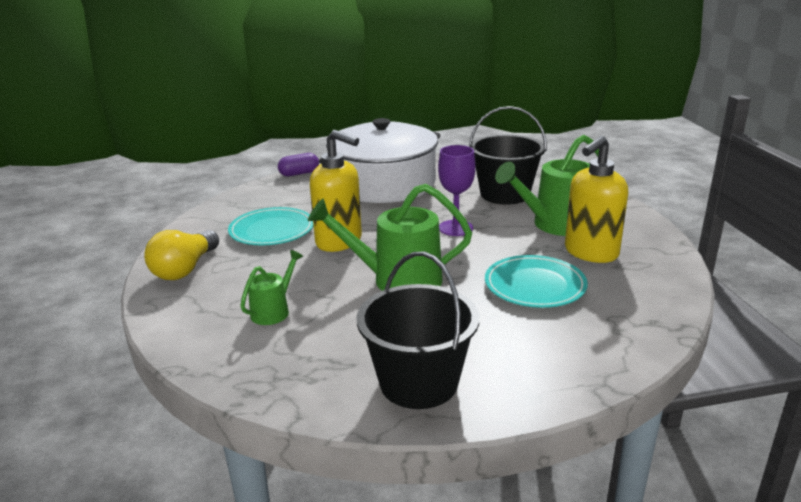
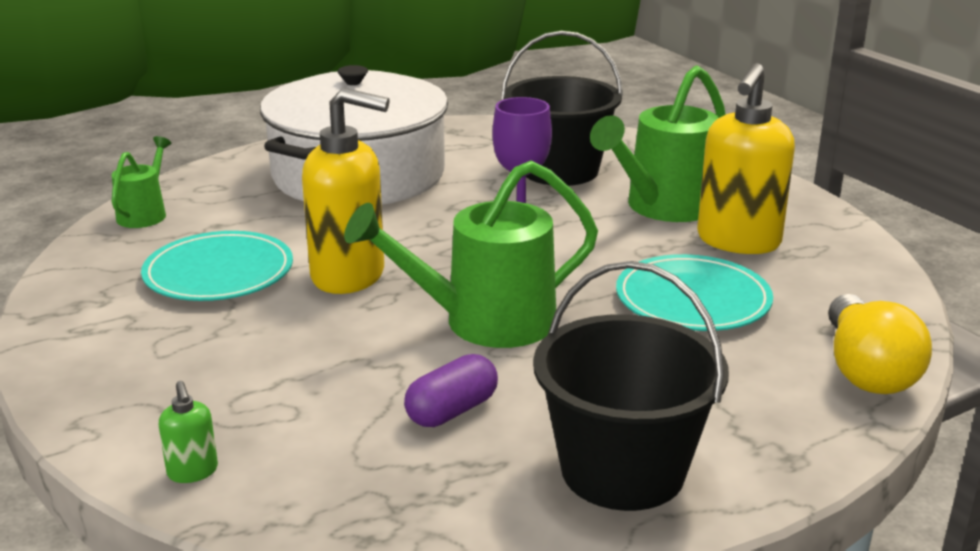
camera: 20 degrees left, 0 degrees up
(185, 269) = (105, 359): yellow light bulb -> yellow light bulb (866, 370)
(187, 337) = (193, 472): none -> green soap dispenser
(274, 311) = (316, 403): green watering can -> green watering can (145, 214)
(299, 173) = (201, 173): purple capsule -> purple capsule (452, 411)

